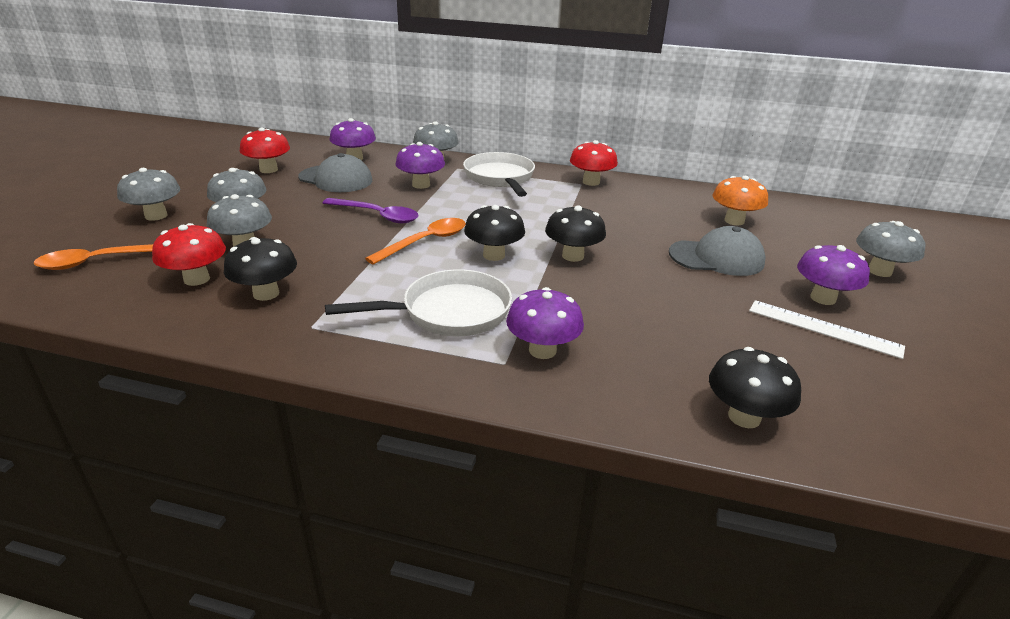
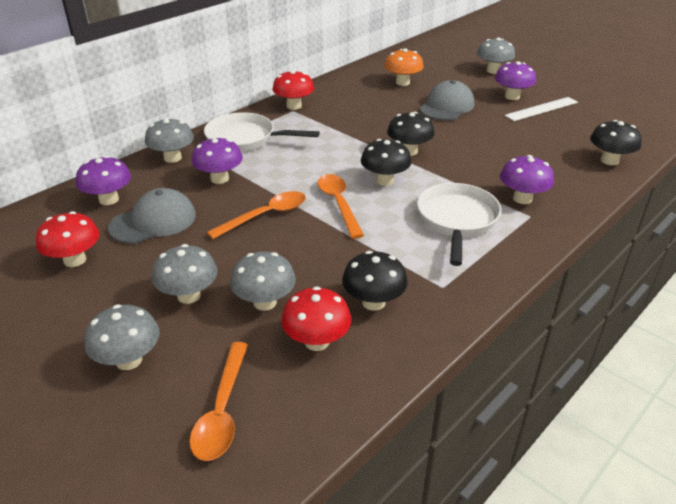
camera: 60 degrees left, 5 degrees up
(377, 215) = (265, 216): purple spoon -> orange spoon

